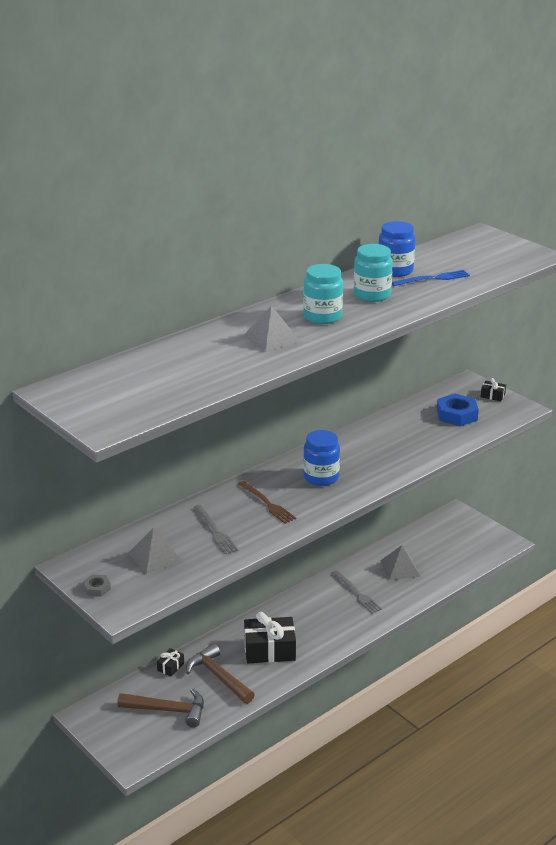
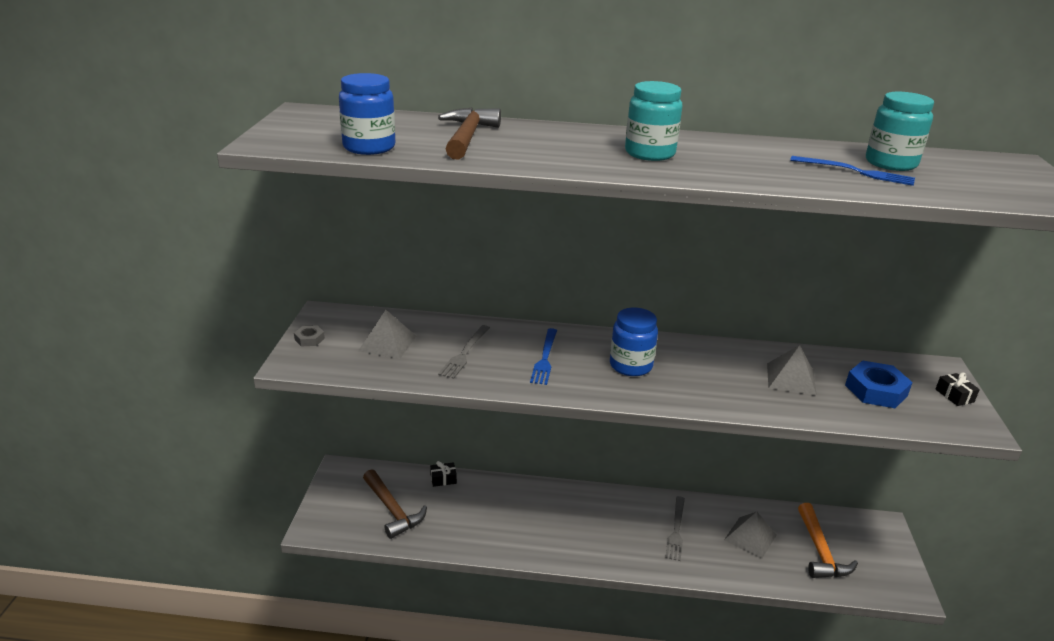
camera: 45 degrees right, 0 degrees up
(218, 677) = (464, 513): brown hammer -> brown hammer (468, 137)
(267, 503) = (545, 358): brown fork -> blue fork
(269, 650) = (532, 522): black gift -> none
(271, 338) = (558, 148): grey pyramid -> grey pyramid (791, 379)
(372, 295) = (746, 158): turquoise jar -> turquoise jar (890, 163)
(395, 271) = (822, 152): blue jar -> blue jar (369, 147)
(443, 550) = (820, 551): none -> orange hammer

